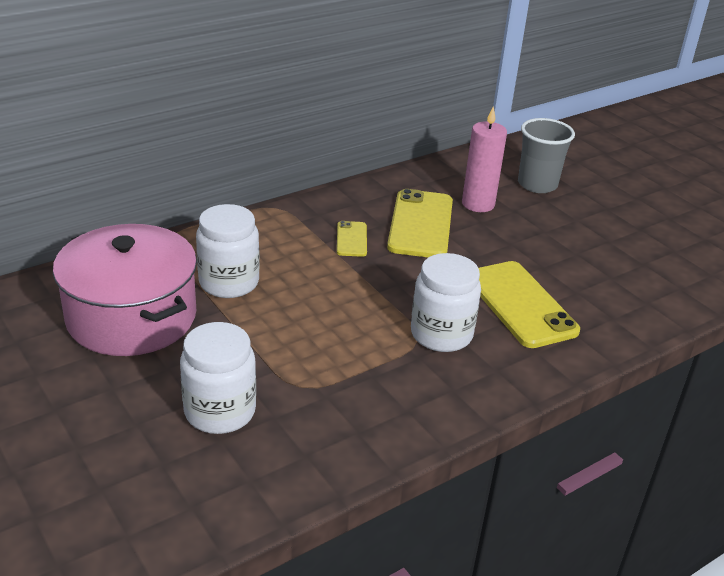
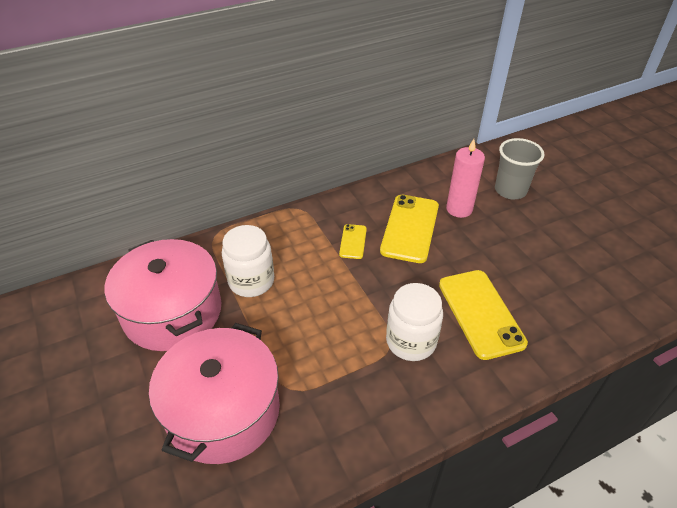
camera: 10 degrees right, 10 degrees up
(220, 411) = (223, 411): white jar -> pink pot

